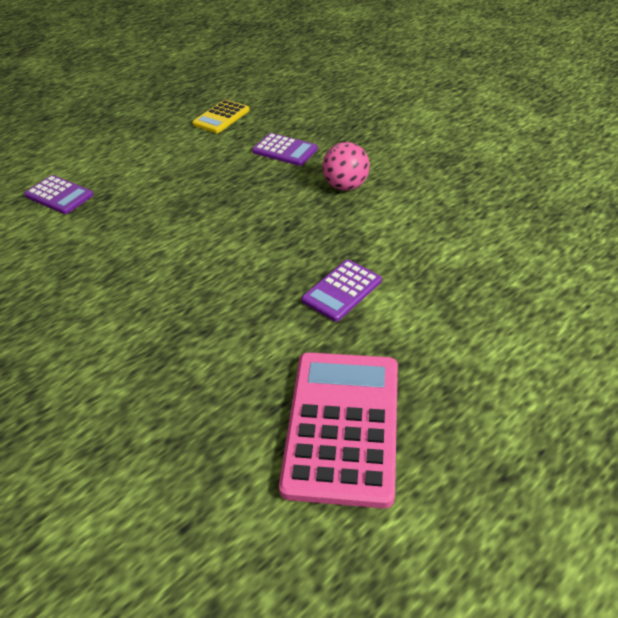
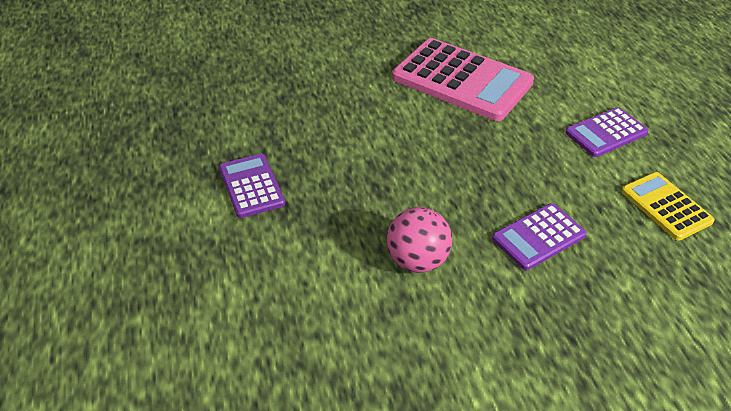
camera: 115 degrees right, 0 degrees up
(59, 195) = (544, 58): purple calculator -> purple calculator (606, 133)
(342, 426) = (126, 133): pink calculator -> pink calculator (462, 80)

